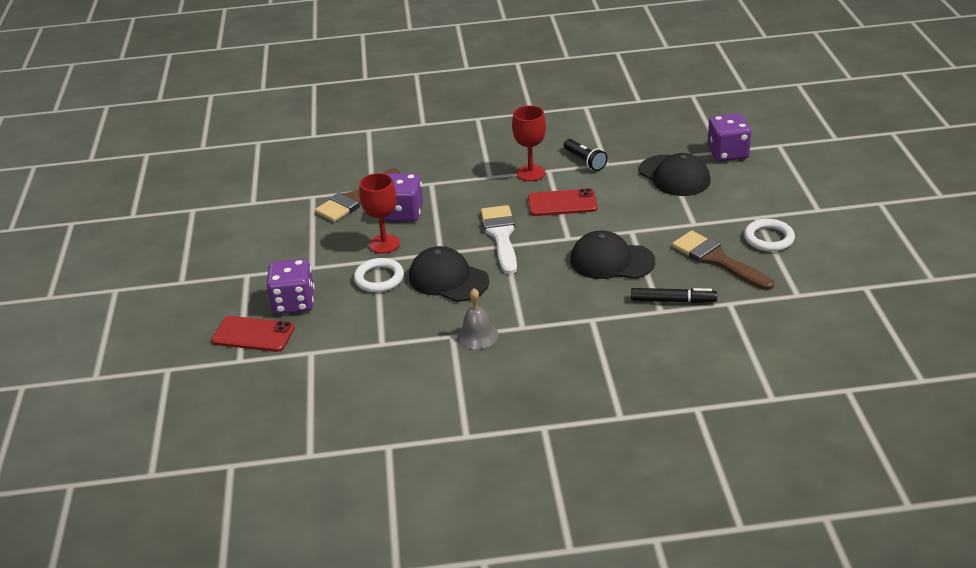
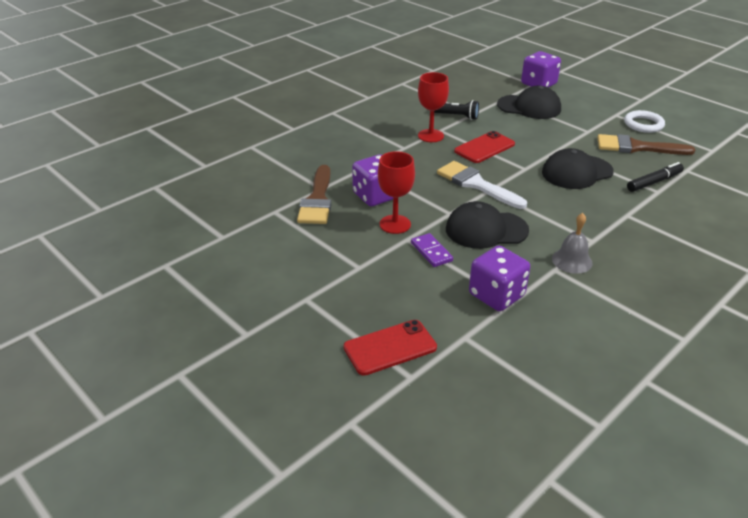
camera: 40 degrees left, 0 degrees up
(294, 303) = (387, 303): purple dice -> purple dice (496, 295)
(379, 278) = (431, 252): white ring -> purple domino

